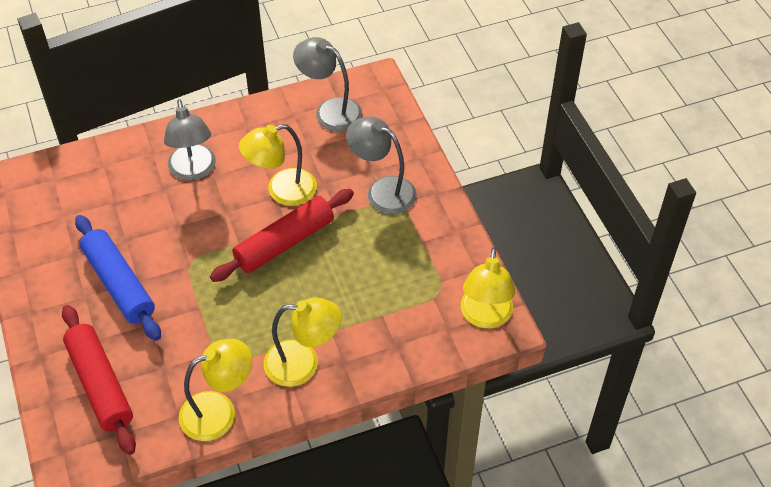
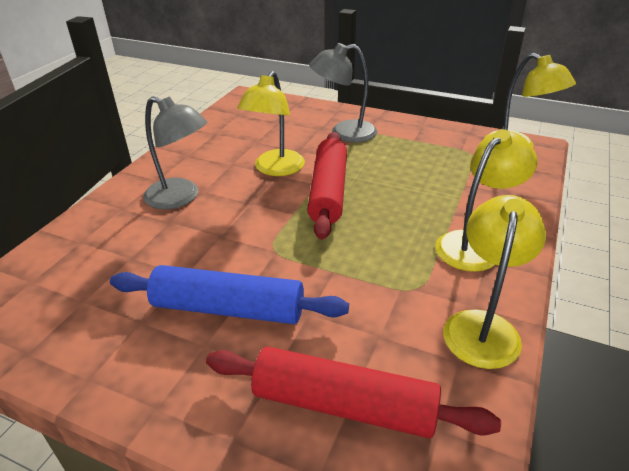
camera: 45 degrees left, 15 degrees down
(330, 110) = (239, 120): grey lamp -> none

